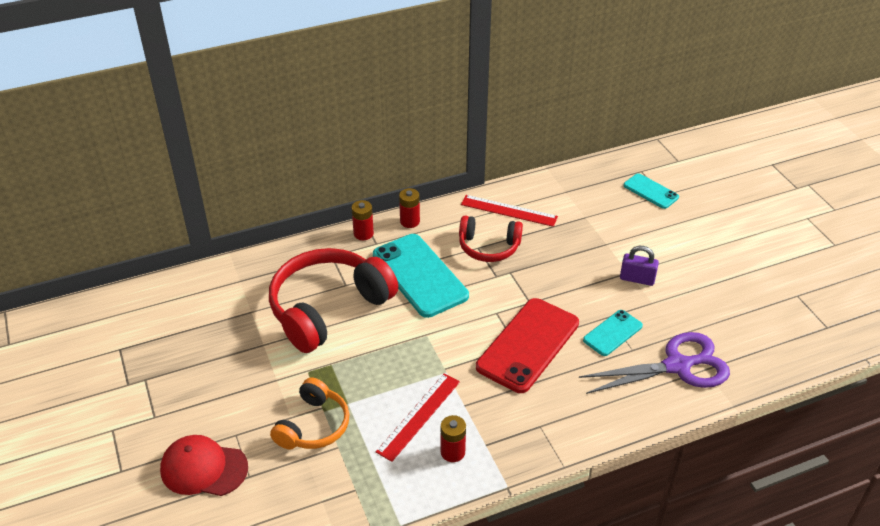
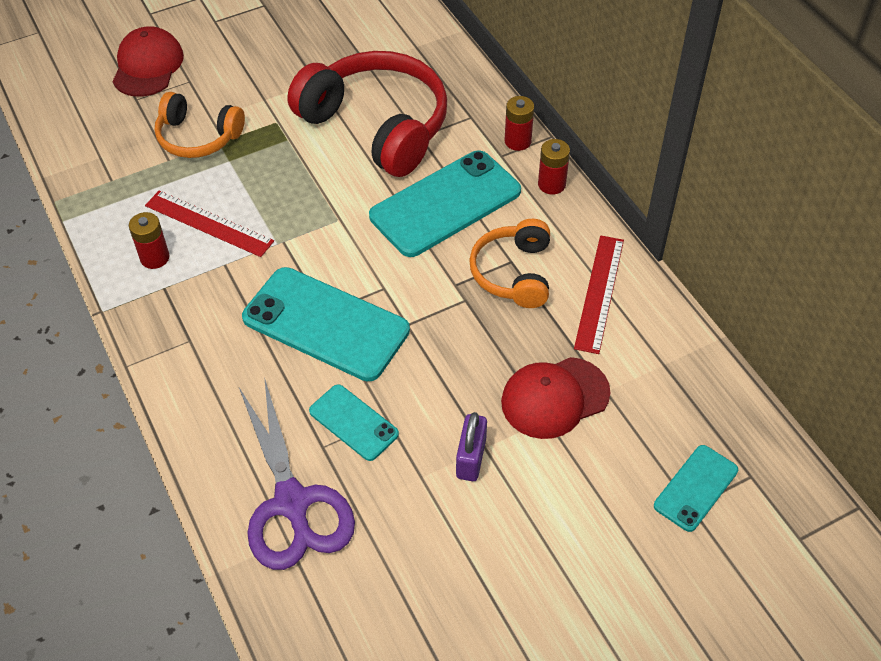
camera: 85 degrees right, 10 degrees up
(489, 247) = (514, 273): red headphones -> orange headphones
(528, 345) = (326, 324): red phone -> turquoise phone
(591, 238) = (554, 398): none -> red cap

